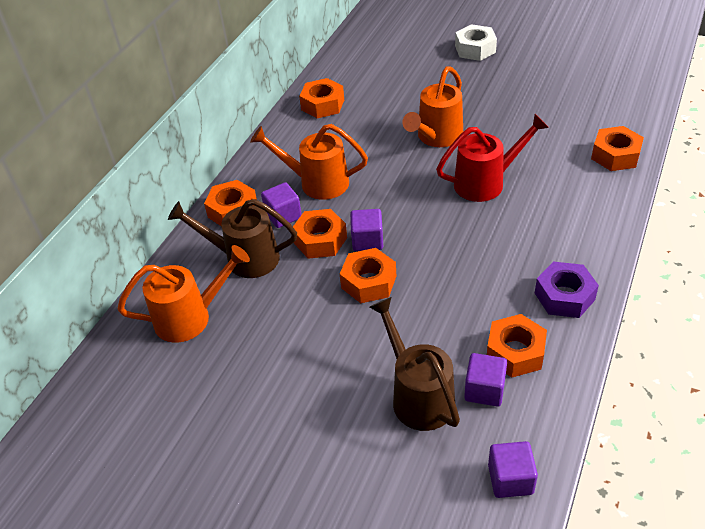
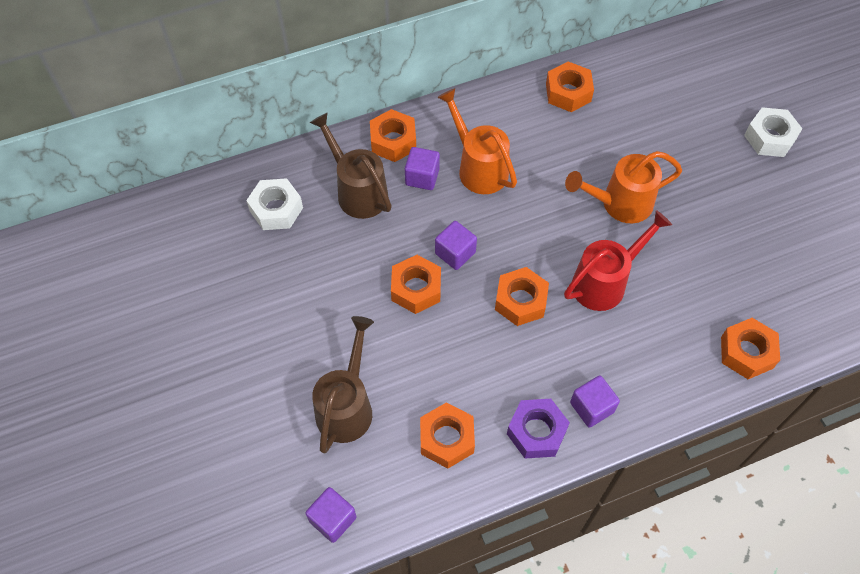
camera: 40 degrees right, 15 degrees up
(191, 317) = (276, 209): orange watering can -> white nut
(320, 240) = (423, 222): orange nut -> orange nut (520, 301)
(484, 390) = (392, 445): purple cube -> purple cube (591, 407)
(486, 182) = (605, 282): red watering can -> red watering can turned 60 degrees counterclockwise

